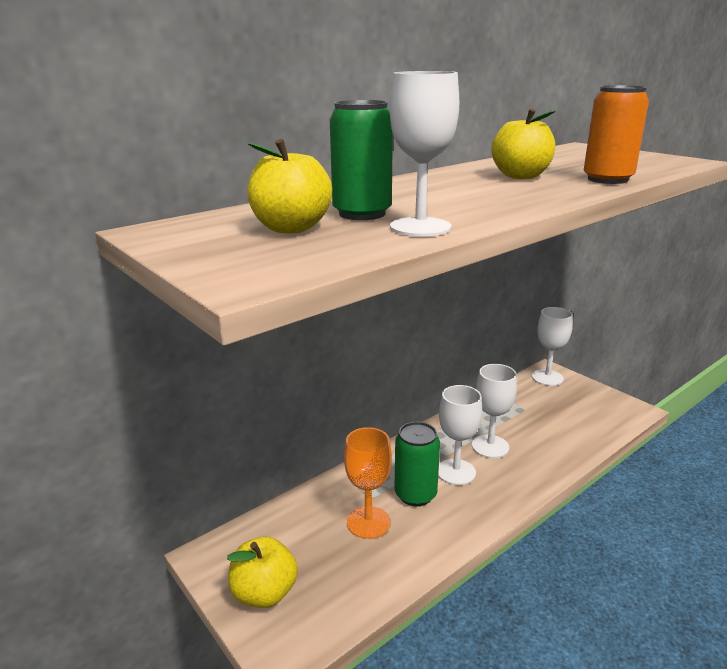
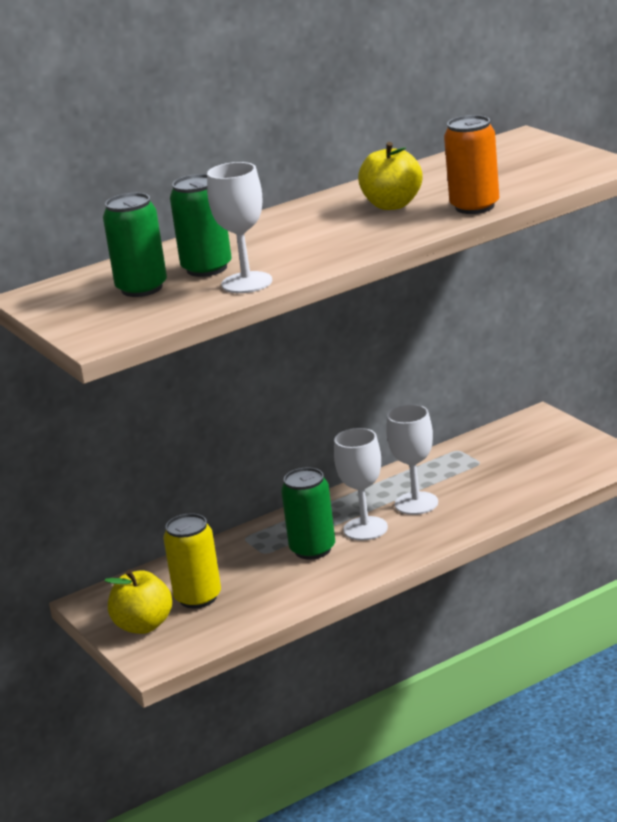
camera: 10 degrees right, 0 degrees up
(291, 228) = (142, 288): yellow apple -> green can
(317, 553) = (198, 598): none -> yellow can
(368, 522) = (255, 573): orange goblet -> none
(547, 377) = (530, 425): white goblet -> none

